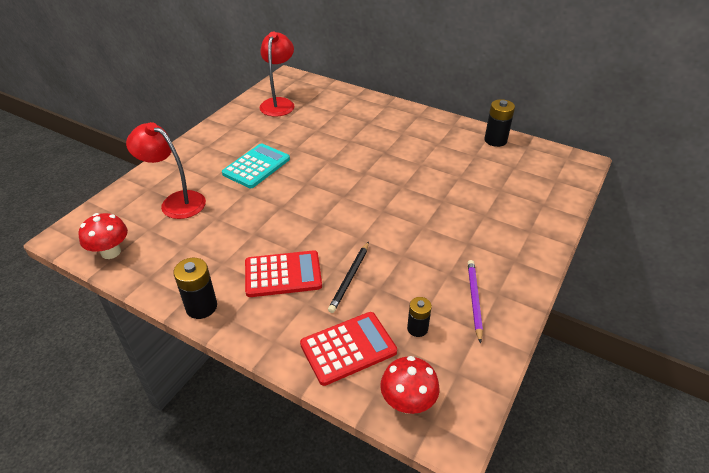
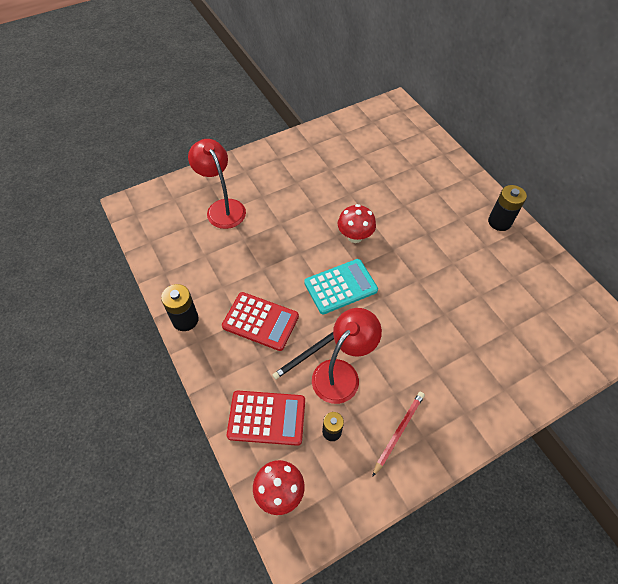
camera: 30 degrees right, 15 degrees up
(111, 252) = (152, 235): red mushroom -> red mushroom (355, 236)
(256, 166) = (305, 199): turquoise calculator -> turquoise calculator (340, 286)
(279, 103) = (367, 134): red lamp -> red lamp (342, 373)
(474, 300) = (398, 432): purple pencil -> red pencil
(495, 140) = (549, 268): black battery -> black battery (499, 222)

